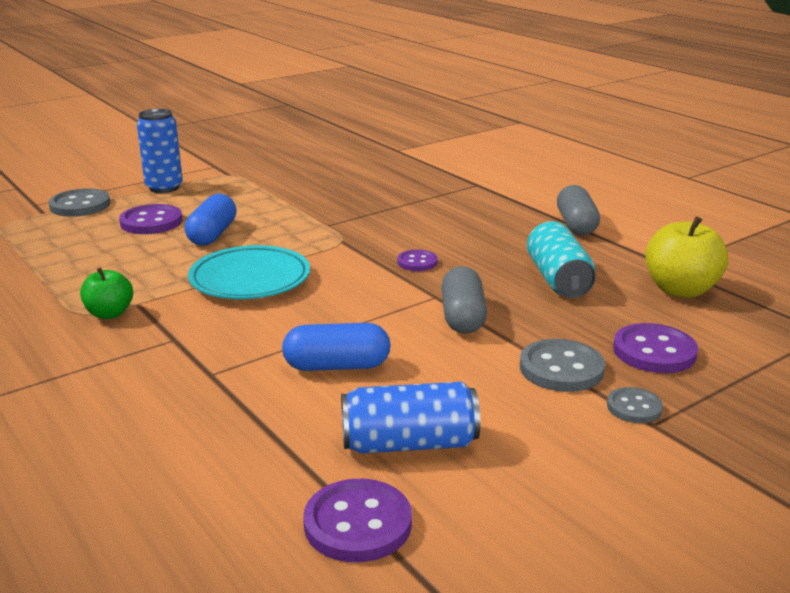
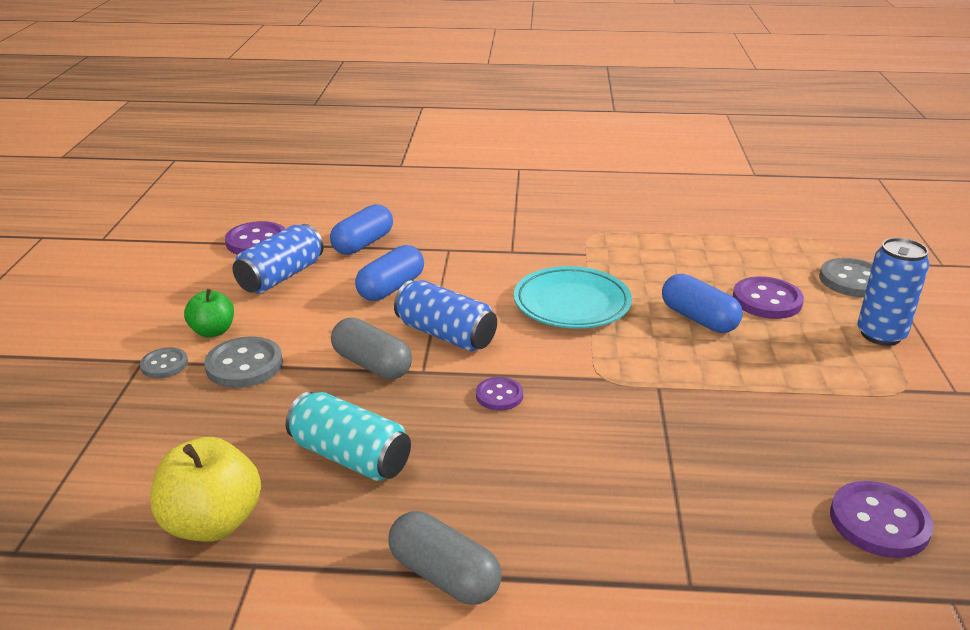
camera: 130 degrees right, 5 degrees up
(109, 313) = (581, 241): green apple -> green apple (213, 331)
(261, 434) = (363, 243): none -> blue capsule
(374, 308) = (446, 334): none -> blue can
(654, 351) = (183, 421): purple button -> purple button (879, 522)

